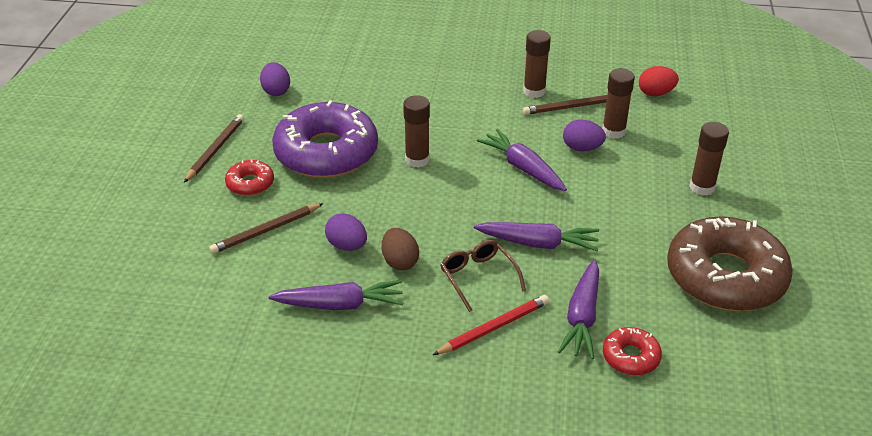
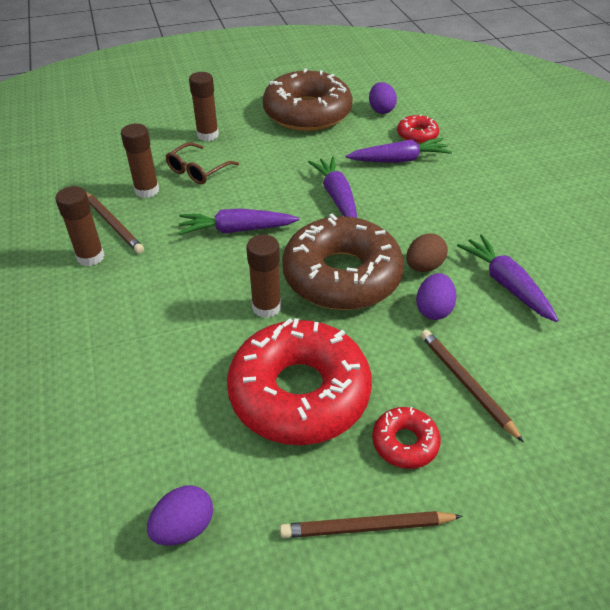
camera: 115 degrees left, 5 degrees up
(266, 231) = (466, 384): brown pencil -> brown pencil turned 150 degrees counterclockwise
(326, 152) = (299, 393): purple donut -> red donut
(423, 209) = (342, 276): none -> brown donut
(478, 277) = (402, 217): brown glasses -> brown glasses (197, 171)
(493, 328) = (448, 195): red pencil -> none
(523, 168) = (237, 230): purple carrot -> purple carrot turned 60 degrees clockwise
(582, 148) = (184, 203): purple egg -> purple egg (381, 110)
(656, 93) = (67, 179): red egg -> none

